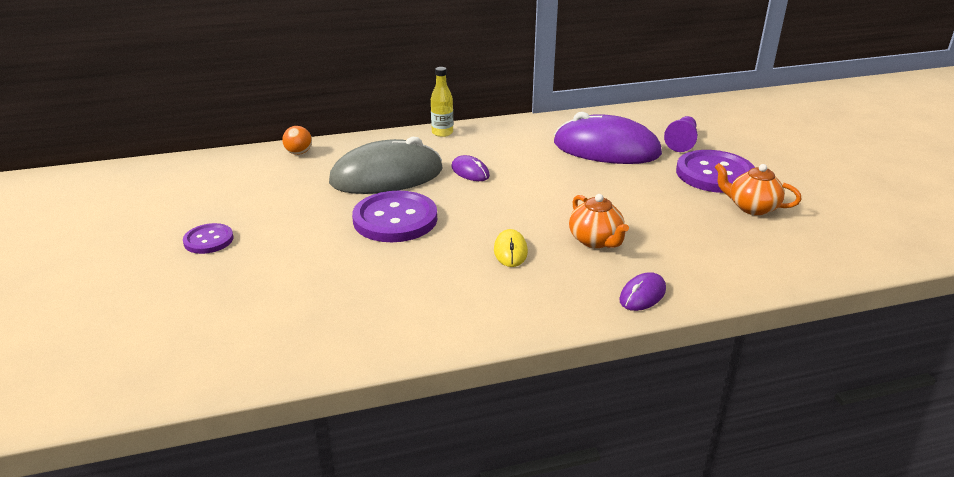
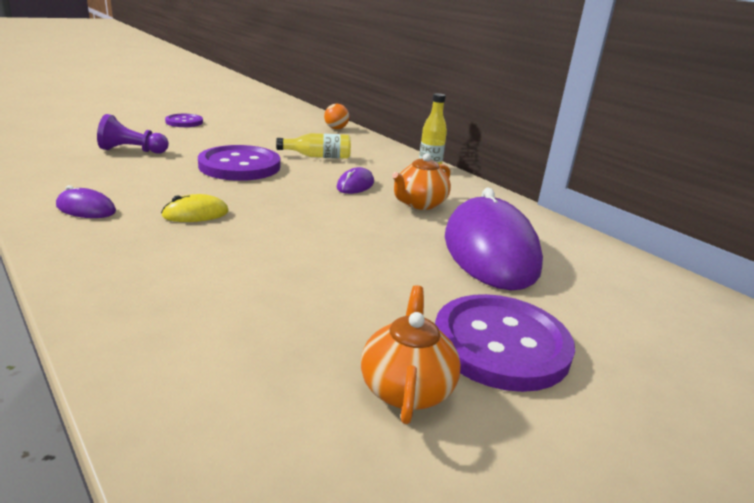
camera: 65 degrees right, 5 degrees down
(387, 176) = (318, 156): grey mouse -> yellow bottle
(596, 241) = (234, 256): orange teapot -> orange teapot (419, 204)
(642, 295) = (105, 292): purple mouse -> purple mouse (86, 209)
(681, 142) = (585, 309): purple pawn -> purple pawn (132, 151)

